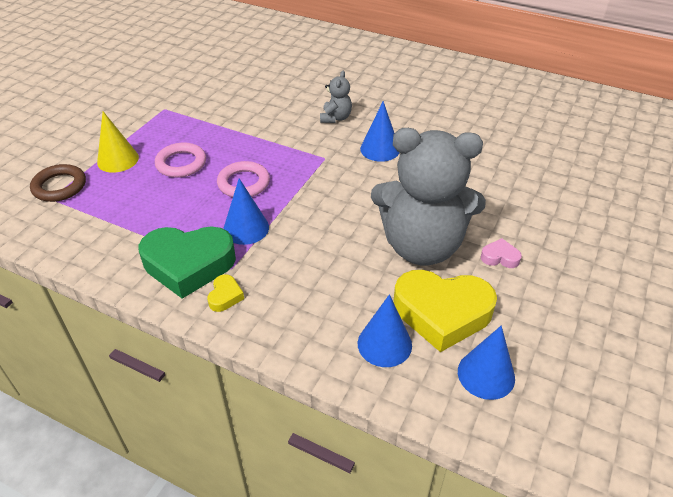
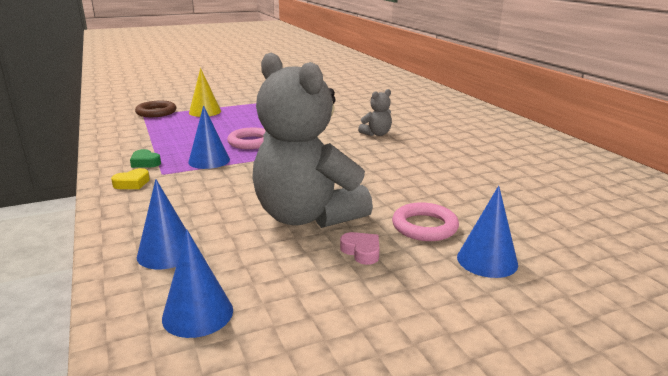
camera: 40 degrees right, 20 degrees down
(181, 163) = (234, 123): pink ring -> pink ring (424, 226)
(188, 264) = (145, 162): green heart -> green heart, size x0.42
(380, 149) = (380, 158): blue cone -> blue cone (487, 260)
(442, 313) = (243, 259): yellow heart -> none

